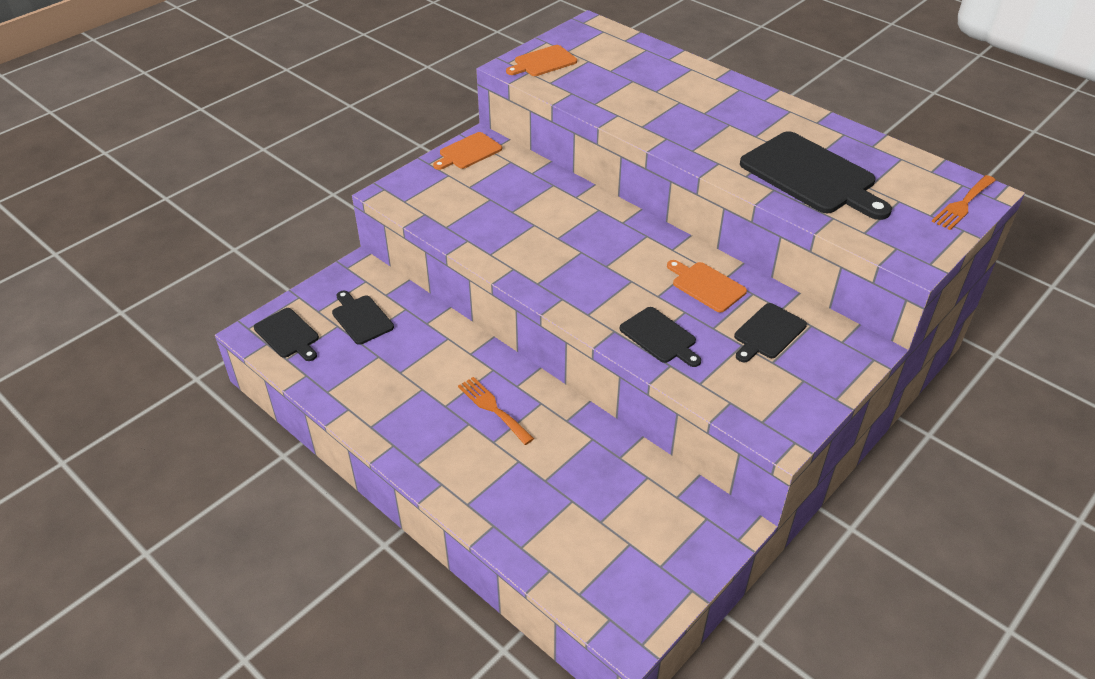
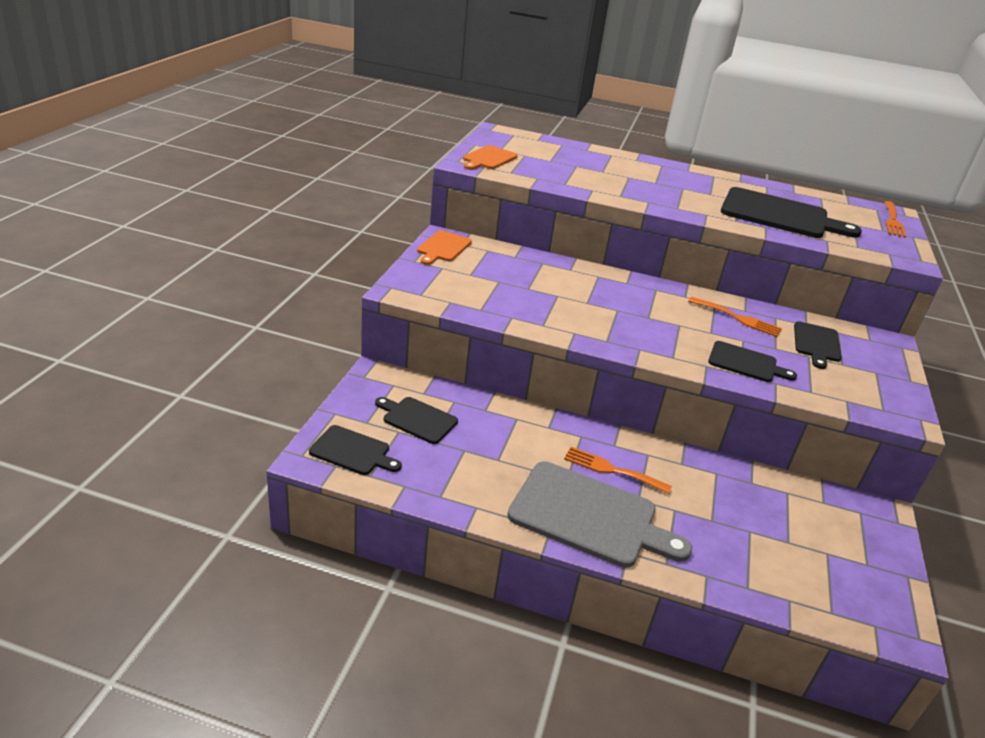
camera: 30 degrees left, 10 degrees down
(436, 444) = (589, 516): none -> grey cutting board
(706, 286) = (738, 318): orange cutting board -> orange fork

